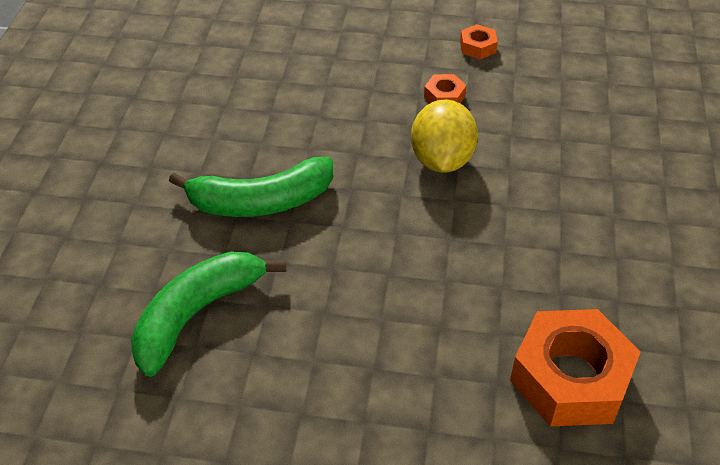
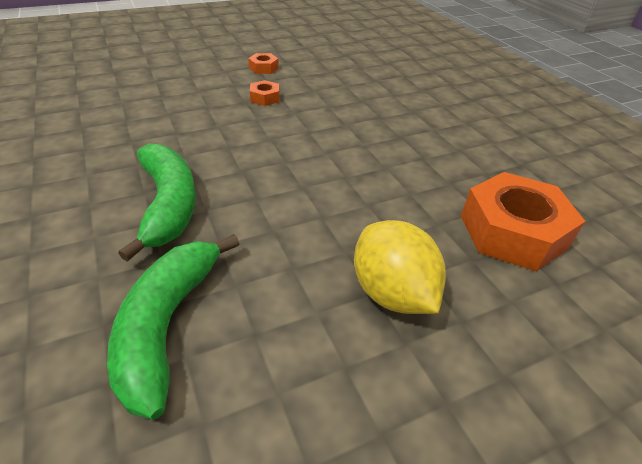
camera: 35 degrees left, 5 degrees down
(261, 201) = (168, 205): green banana -> green banana turned 60 degrees counterclockwise
(441, 160) = (295, 132): yellow lemon -> yellow lemon (392, 293)

